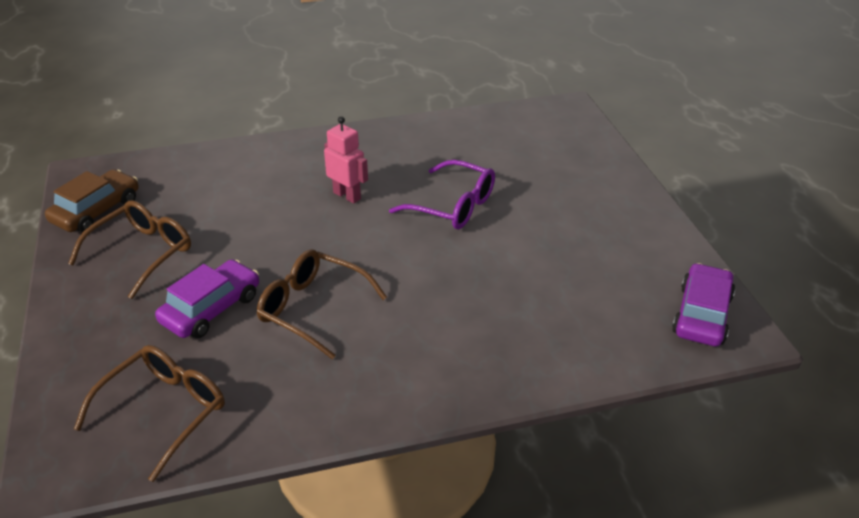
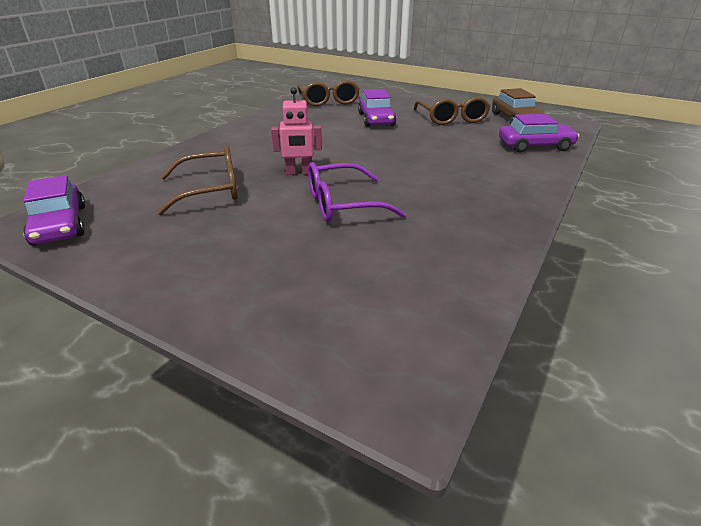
camera: 135 degrees right, 5 degrees down
(188, 171) = (535, 146): none -> purple car
(313, 309) = (331, 135): brown glasses -> brown glasses (210, 190)
(347, 195) = (424, 177): pink robot -> pink robot (299, 173)

